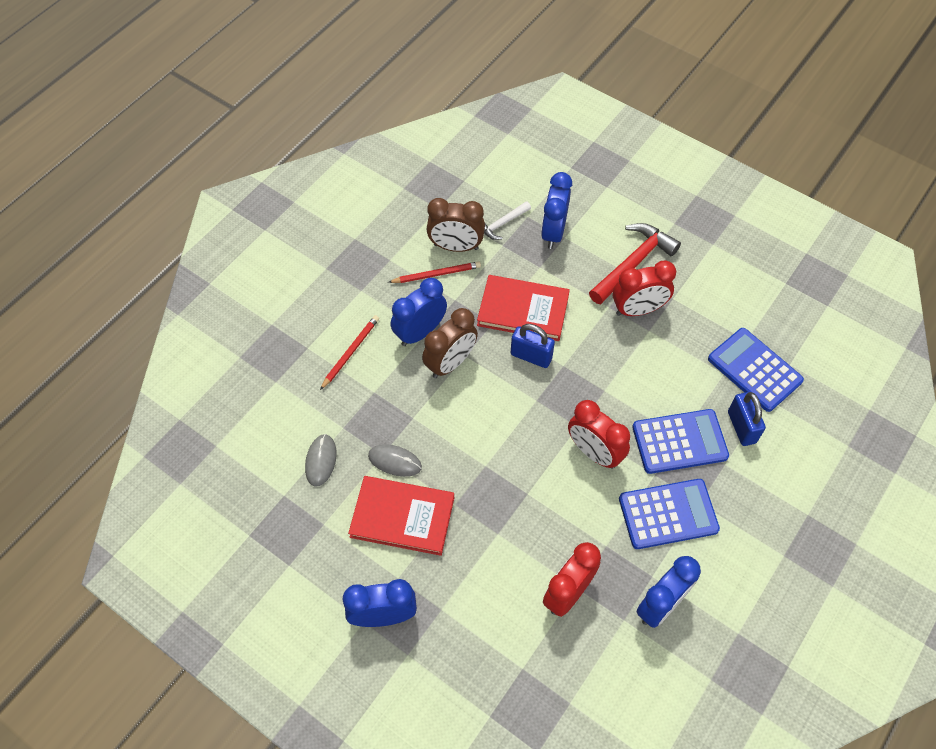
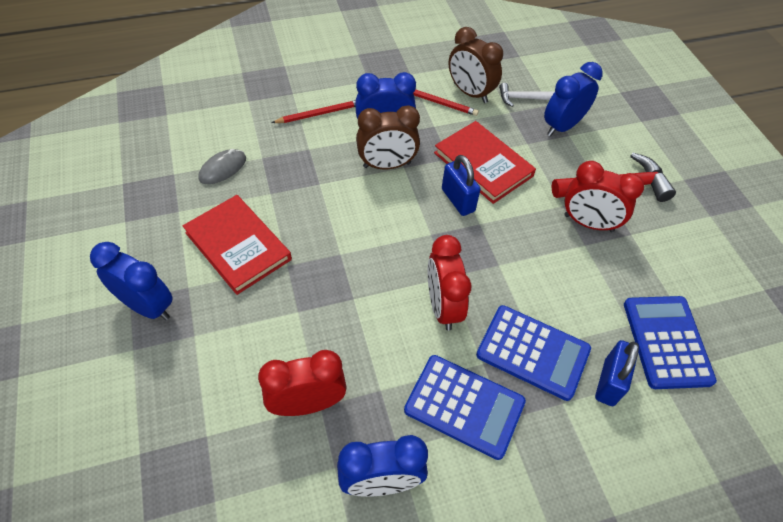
camera: 35 degrees right, 5 degrees down
(395, 461) = (274, 204): grey mouse -> none

